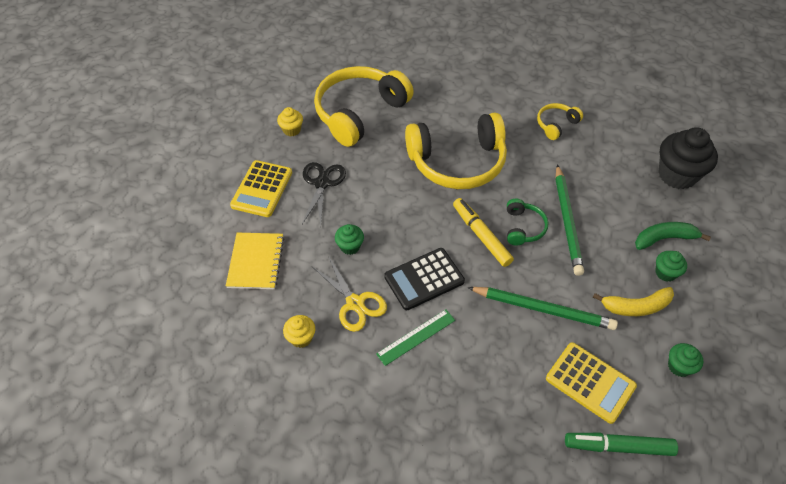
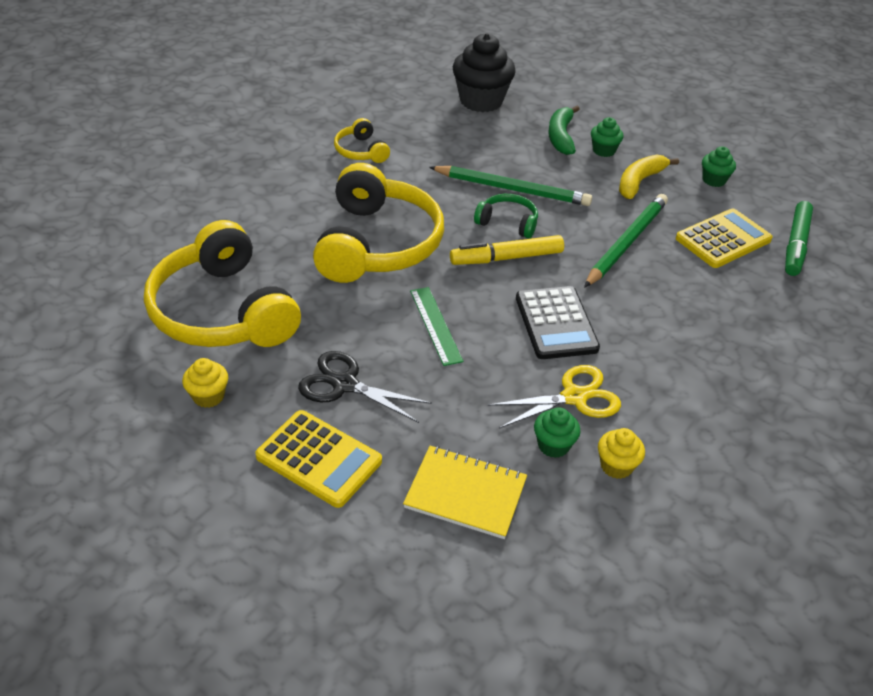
camera: 75 degrees left, 10 degrees down
(350, 246) = (477, 380): green cupcake -> green cupcake (553, 445)
(416, 337) = (640, 352): green ruler -> green ruler (435, 325)
(636, 307) = (639, 182): yellow banana -> yellow banana turned 150 degrees counterclockwise

